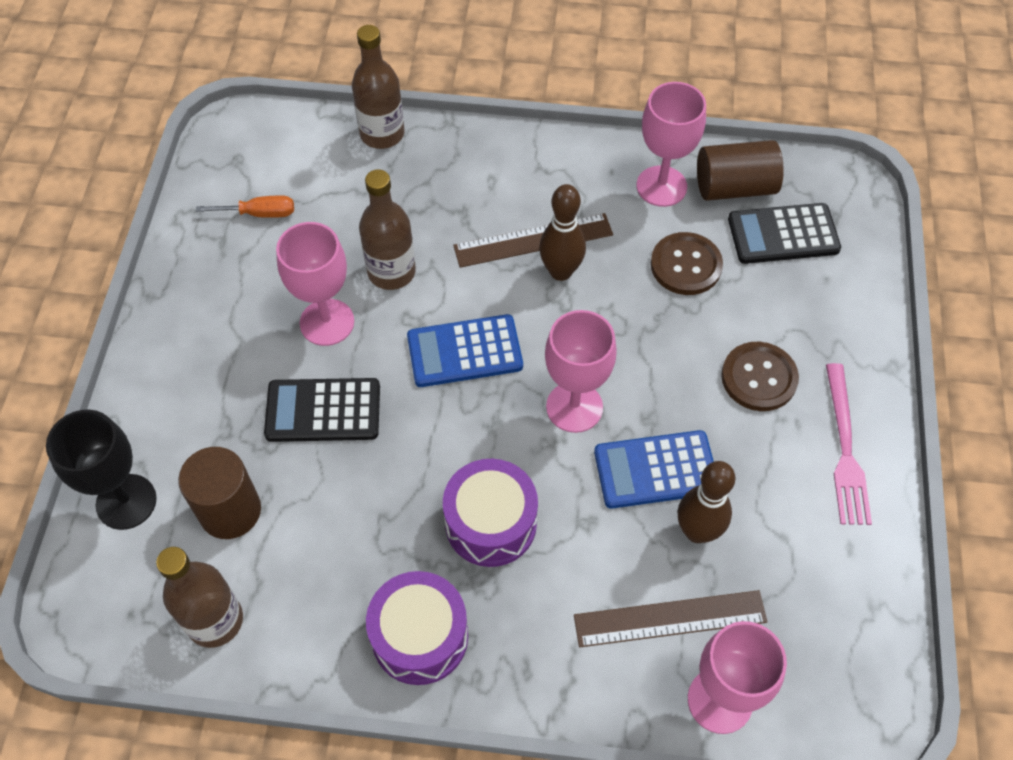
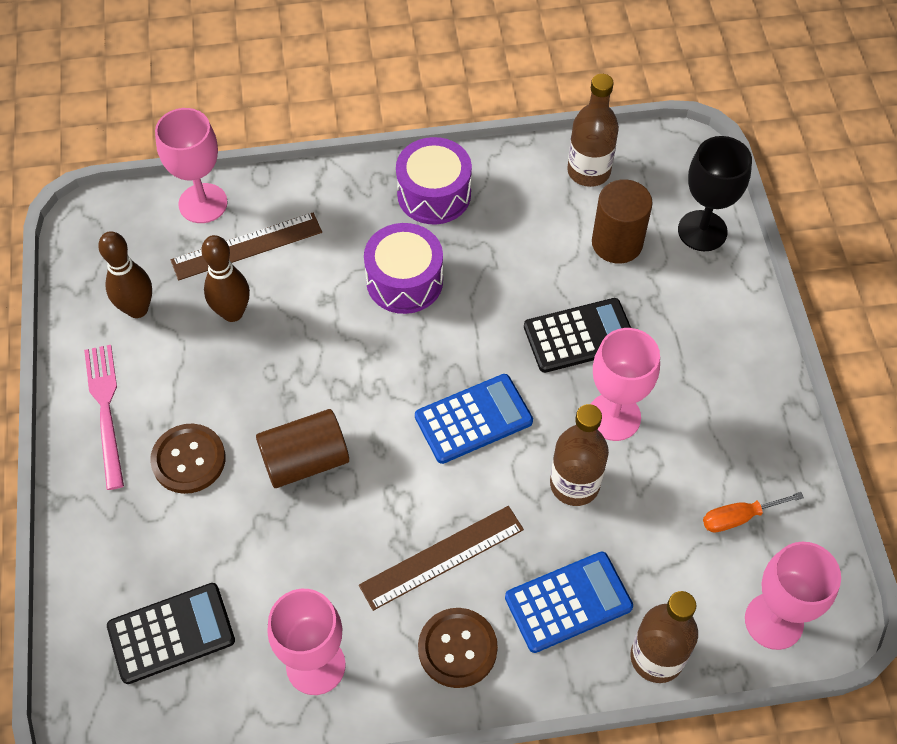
camera: 165 degrees right, 0 degrees up
(560, 271) = (404, 527): brown bowling pin -> brown bowling pin (137, 309)
(574, 407) = (358, 391): pink goblet -> pink goblet (774, 621)
(656, 470) = (274, 353): blue calculator -> blue calculator (568, 602)
(686, 265) = (274, 567): brown button -> brown button (457, 648)
(734, 187) = (231, 686): brown cylinder -> brown cylinder (305, 460)

